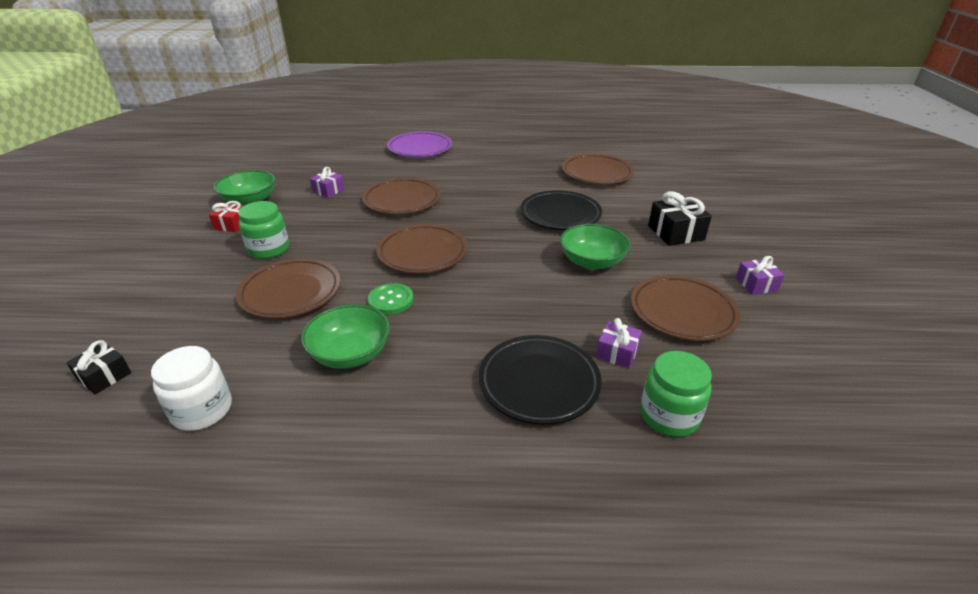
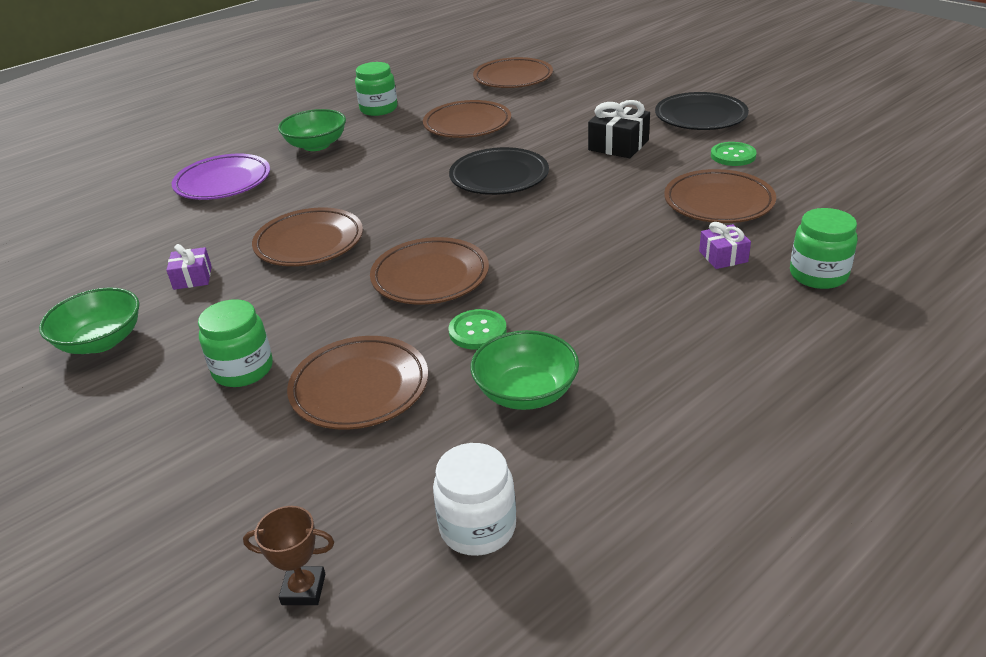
camera: 40 degrees left, 0 degrees up
(104, 376) = (303, 589): black gift -> brown trophy
(232, 225) = (133, 376): red gift -> none
(539, 383) = (708, 311): black plate -> black plate (700, 117)
(561, 142) = (378, 109): none -> green jar
(592, 262) = (593, 202): green bowl -> green bowl (316, 145)
(677, 156) = (513, 78): none -> brown plate
(756, 284) = (733, 156): purple gift -> green button

